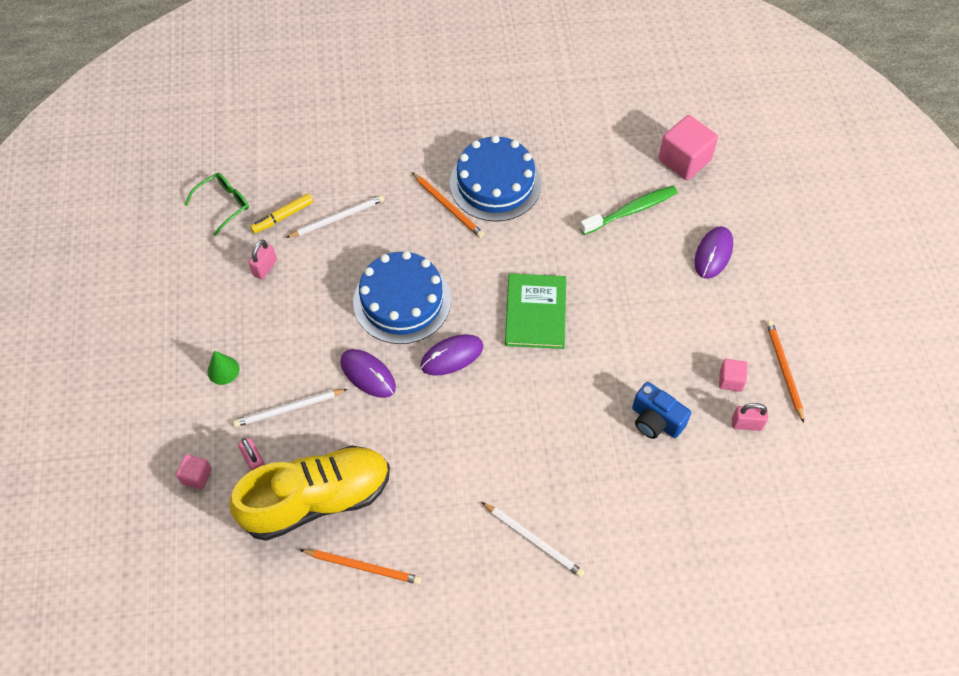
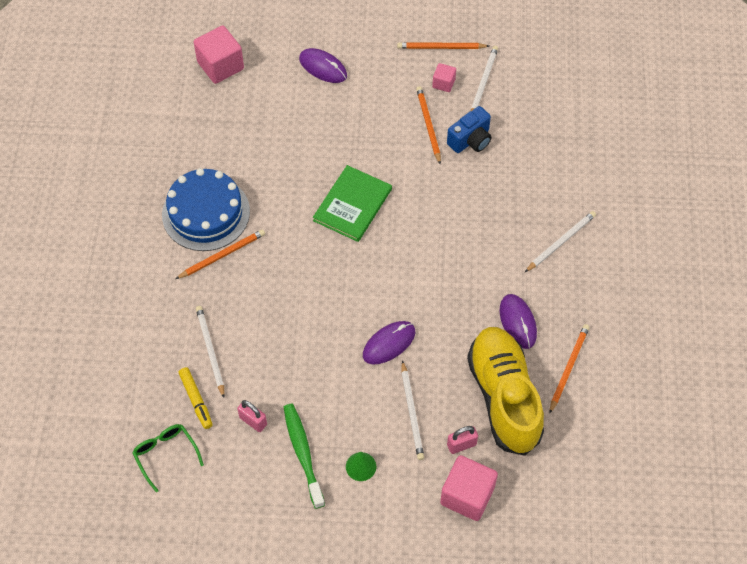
camera: 80 degrees left, 0 degrees up
(196, 476) = (467, 495): pink cube -> pink cube, size x1.90
(402, 301) = (317, 307): blue cake -> none
(452, 356) = (383, 275): purple mouse -> purple mouse (517, 322)
(535, 312) = (352, 205): green book -> green book turned 75 degrees counterclockwise
(631, 210) = (264, 115): green toothbrush -> green toothbrush (303, 453)
(664, 372) = (428, 125): none -> orange pencil
(746, 424) = (483, 82): pink padlock -> white pencil

